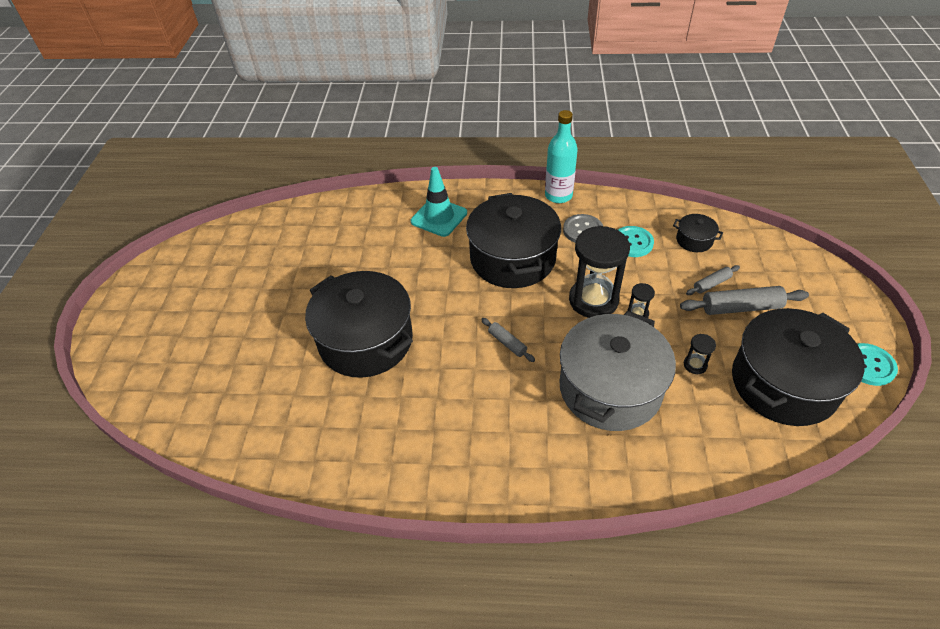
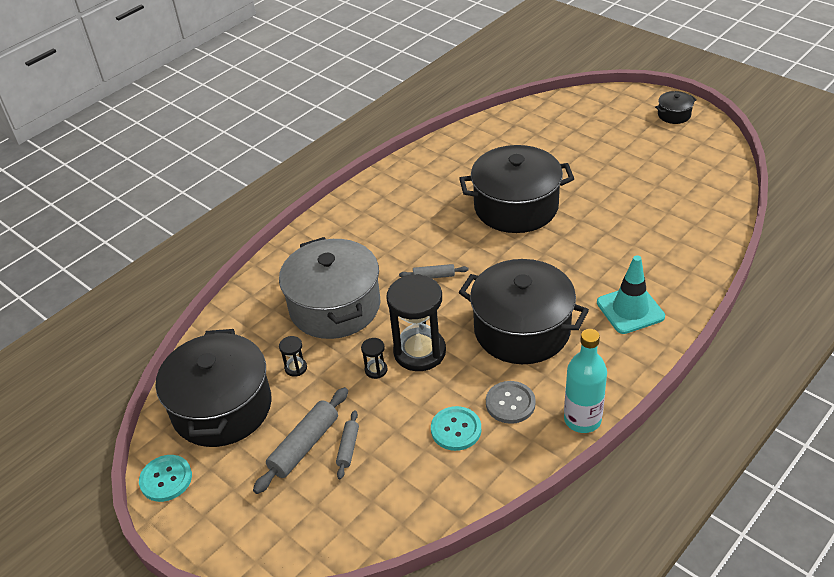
camera: 130 degrees right, 5 degrees down
(694, 240) = (408, 483): black pot -> black pot (674, 115)

